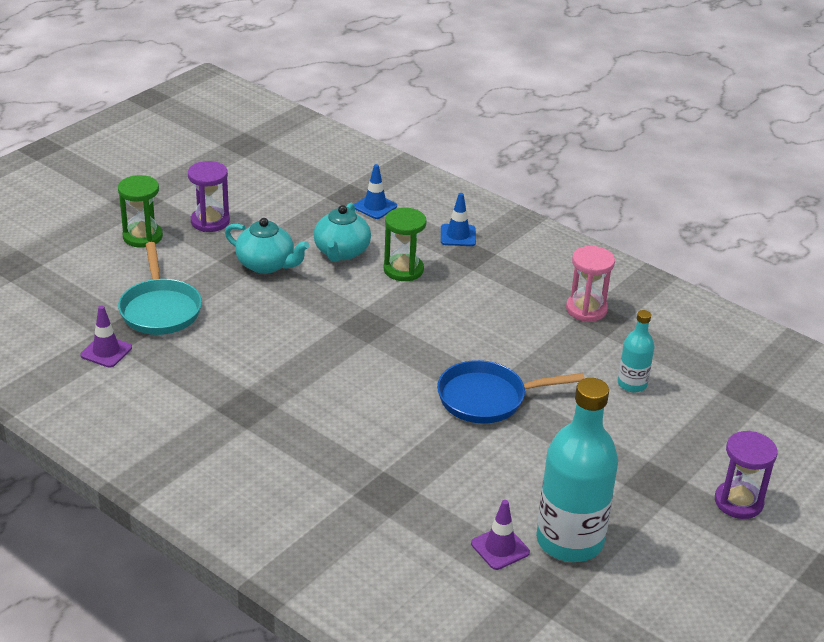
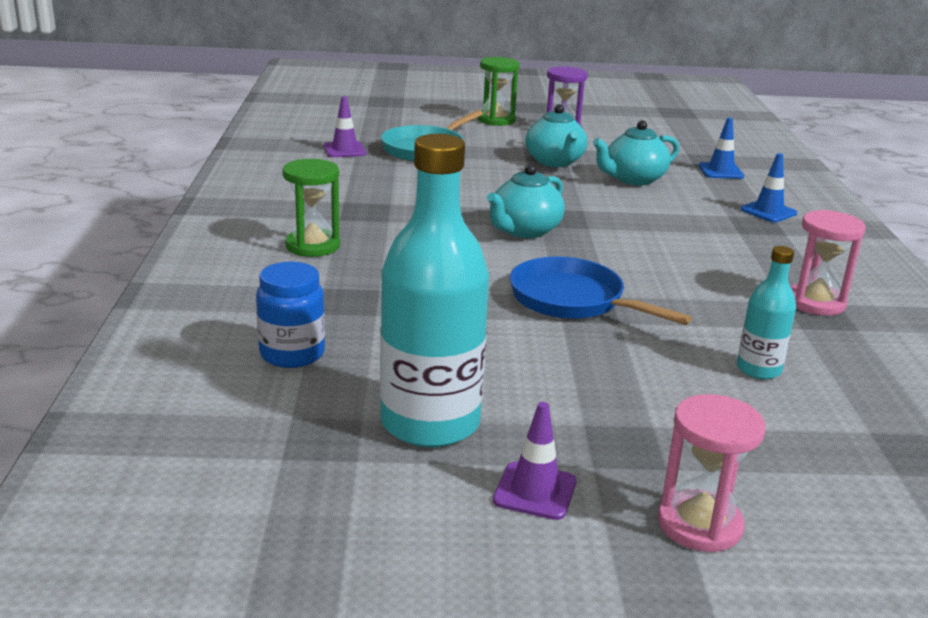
camera: 50 degrees right, 10 degrees down
(367, 355) = (524, 231): none -> turquoise teapot
(403, 270) = (668, 207): green hourglass -> green hourglass (312, 246)
(434, 556) = (292, 354): none -> blue jar
(500, 548) = (355, 385): purple traffic cone -> purple traffic cone (535, 491)
(738, 502) = (699, 524): purple hourglass -> pink hourglass

